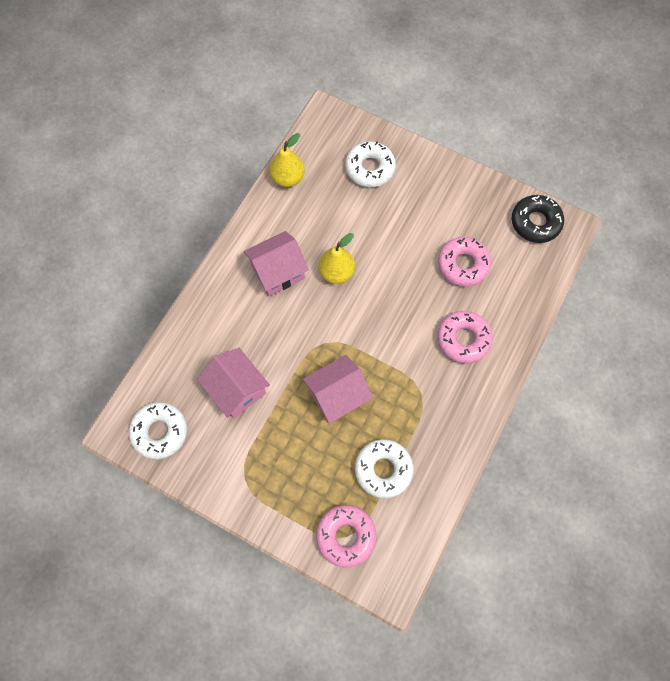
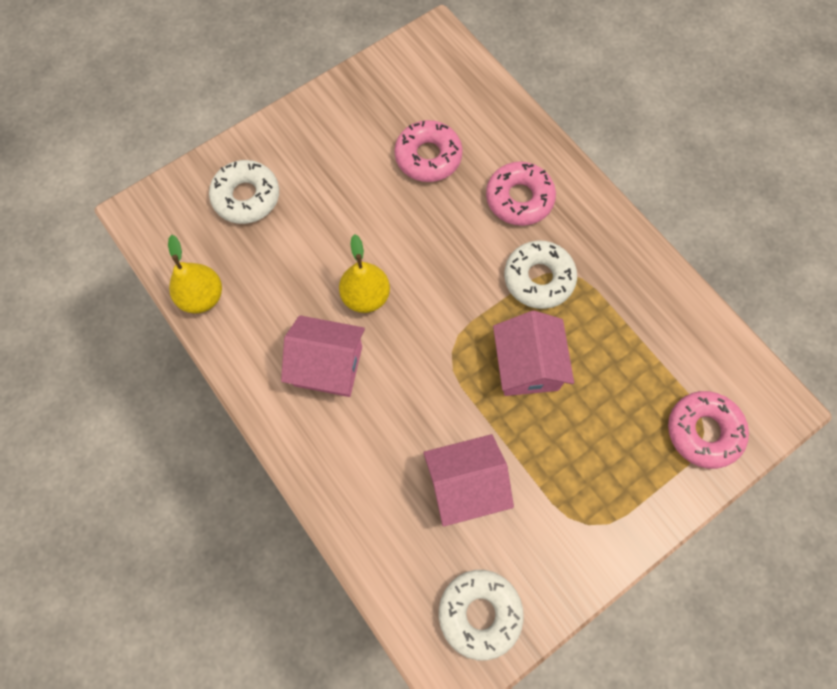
camera: 65 degrees left, 0 degrees up
(278, 272) = (328, 366): pink house -> pink house turned 75 degrees counterclockwise
(383, 469) = (639, 354): white donut -> white donut (538, 278)
(535, 222) = (415, 63): black donut -> none

